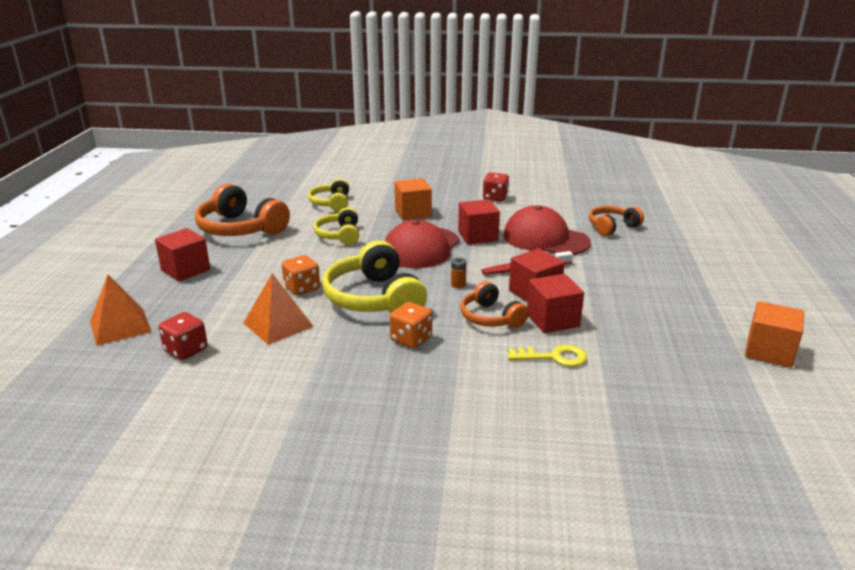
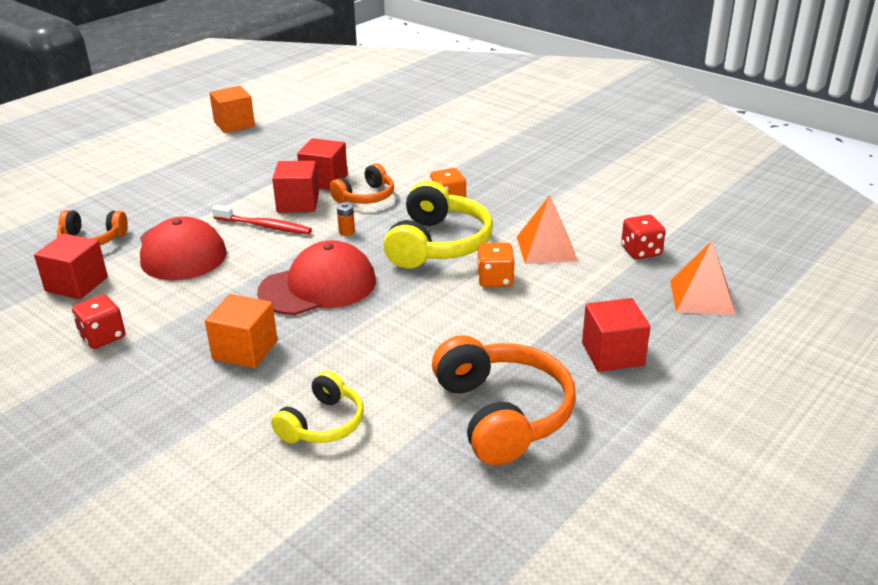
camera: 145 degrees left, 5 degrees up
(339, 235) = (383, 344): yellow headphones -> none
(478, 236) = (237, 280): red cube -> red cube (76, 284)
(490, 317) = (365, 197): orange headphones -> orange headphones turned 45 degrees clockwise
(554, 357) = (367, 160): yellow key -> none

